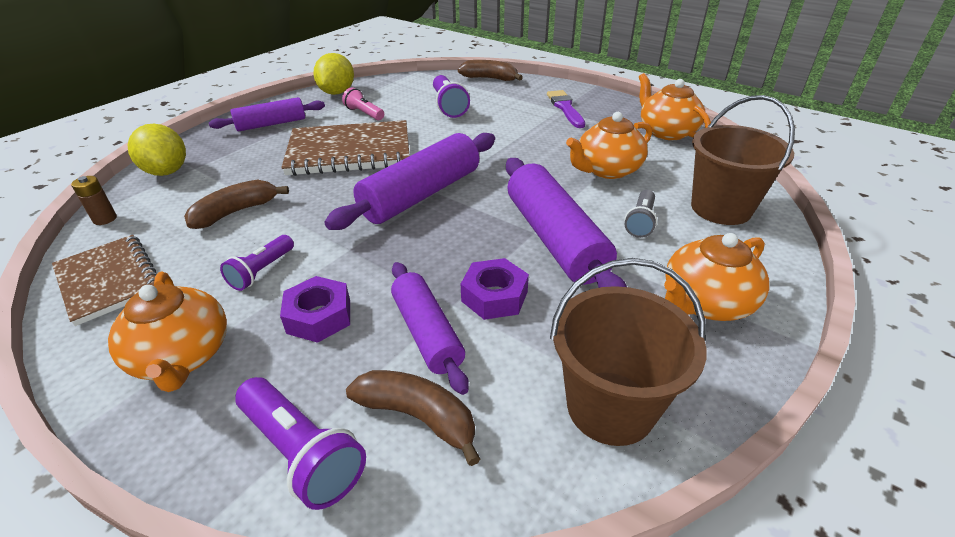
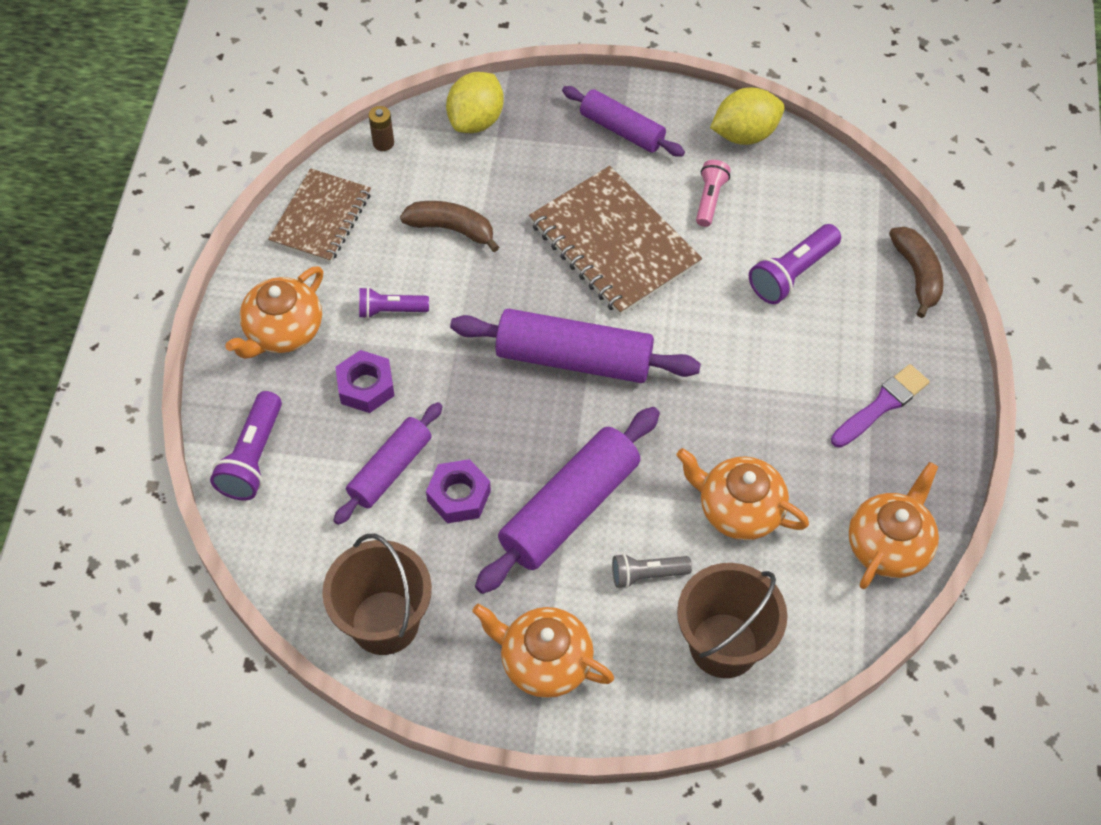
camera: 60 degrees right, 20 degrees up
(418, 417) = (313, 507): brown banana -> none

